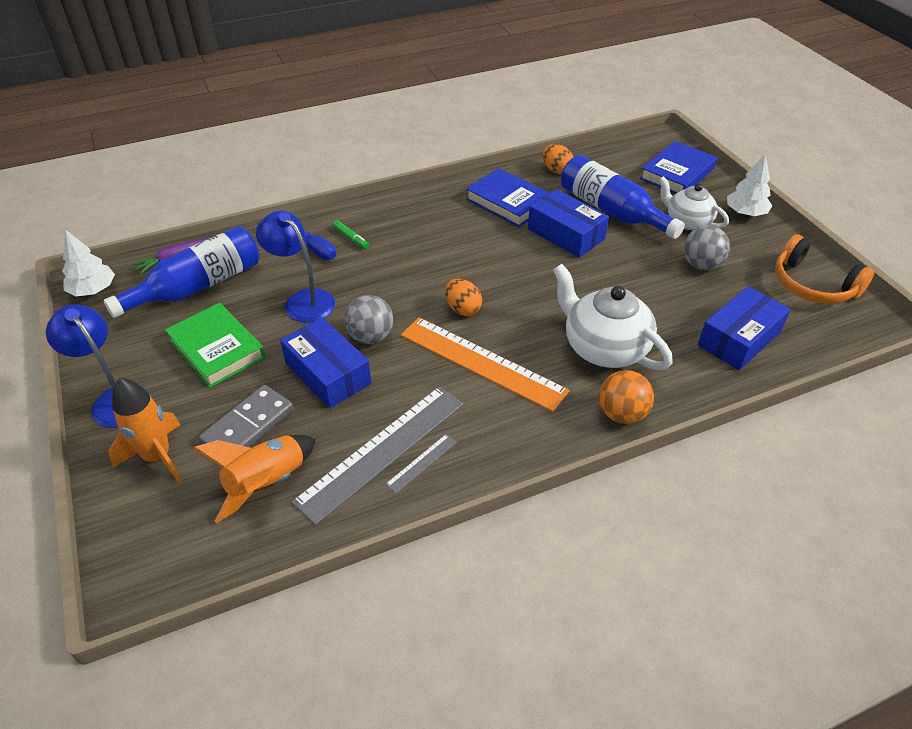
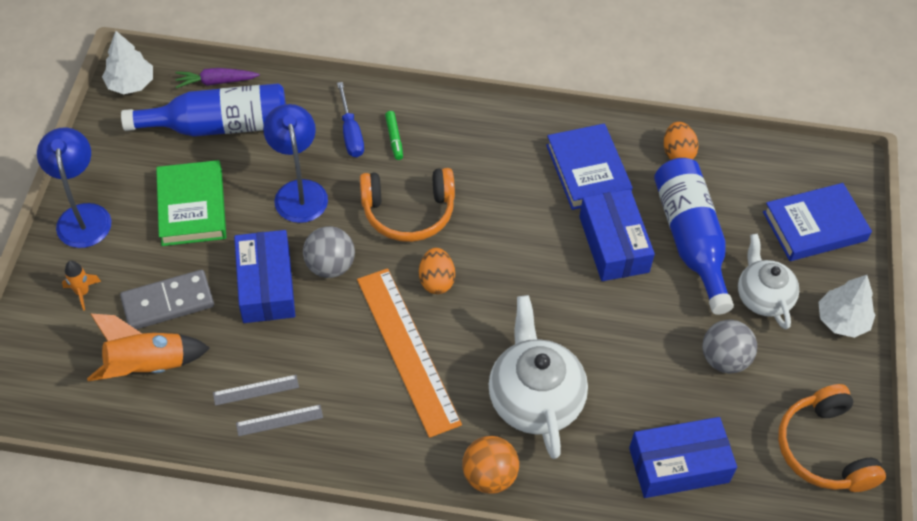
camera: 30 degrees right, 10 degrees up
(157, 457) = (82, 292): orange rocket -> orange rocket, size x0.52
(382, 451) = (256, 390): grey ruler -> grey ruler, size x0.42
(402, 277) = (408, 212): none -> orange headphones

